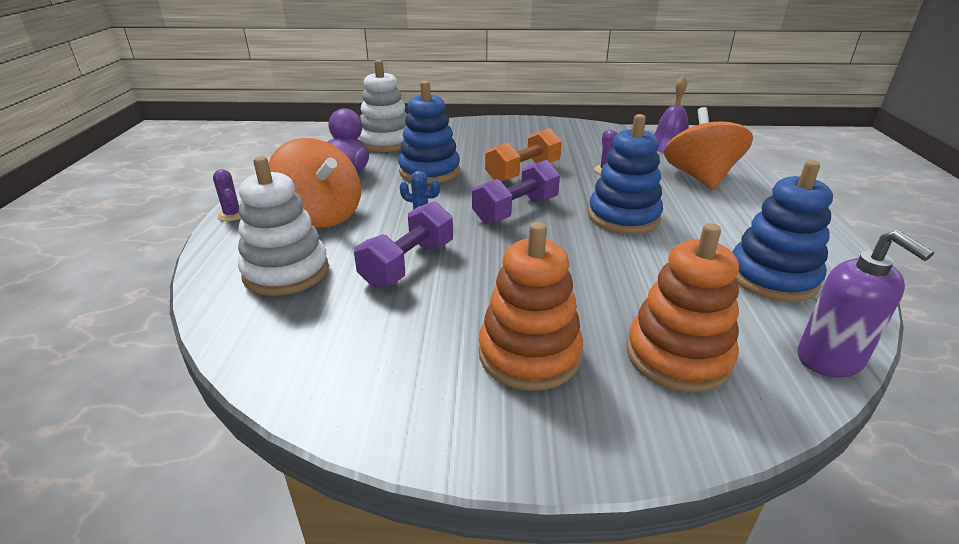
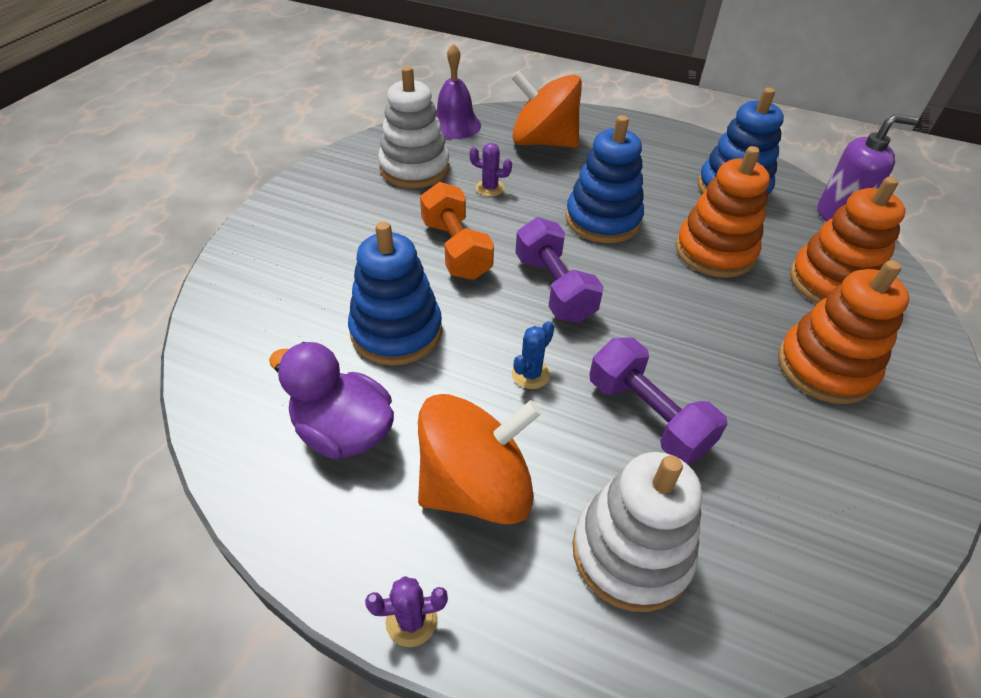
camera: 70 degrees left, 15 degrees up
(386, 142) = (244, 353): white stacking toy -> white stacking toy (414, 168)
(644, 275) = (714, 252): none -> orange stacking toy

